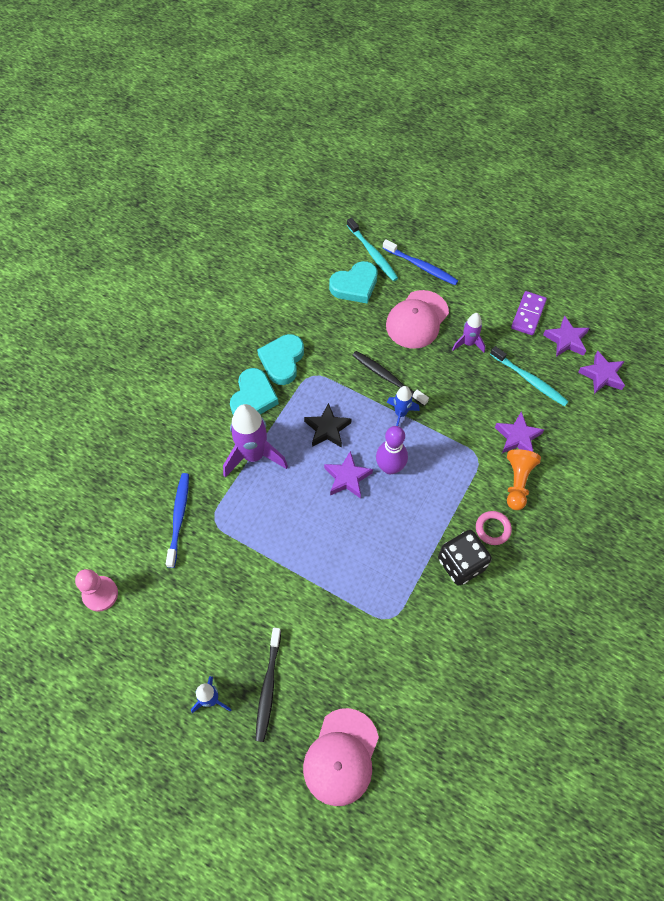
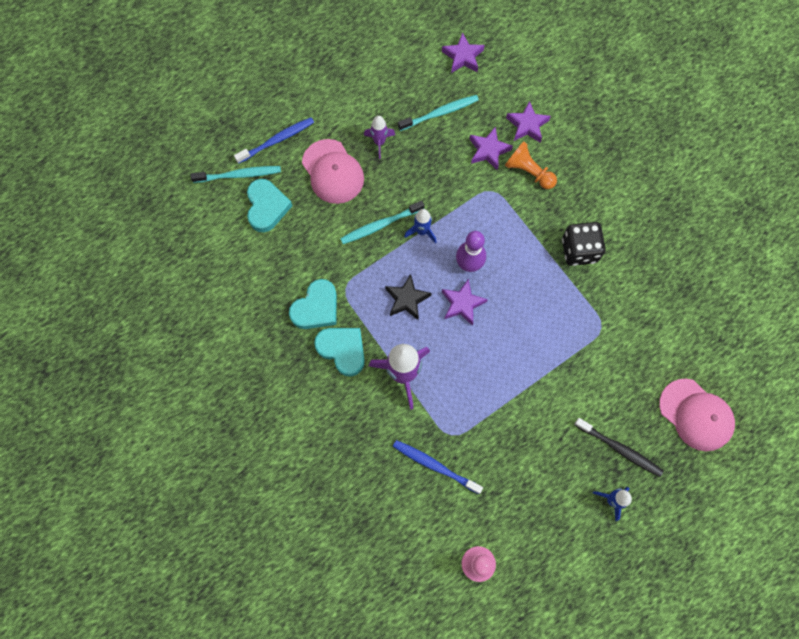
camera: 65 degrees left, 10 degrees up
(282, 361) = (316, 308): turquoise heart -> turquoise heart turned 90 degrees counterclockwise
(387, 377) = (380, 225): black toothbrush -> turquoise toothbrush
(492, 529) = (560, 211): pink ring -> none
(528, 314) = (375, 80): purple domino -> none
(566, 340) = (416, 64): purple star -> purple star (527, 125)

